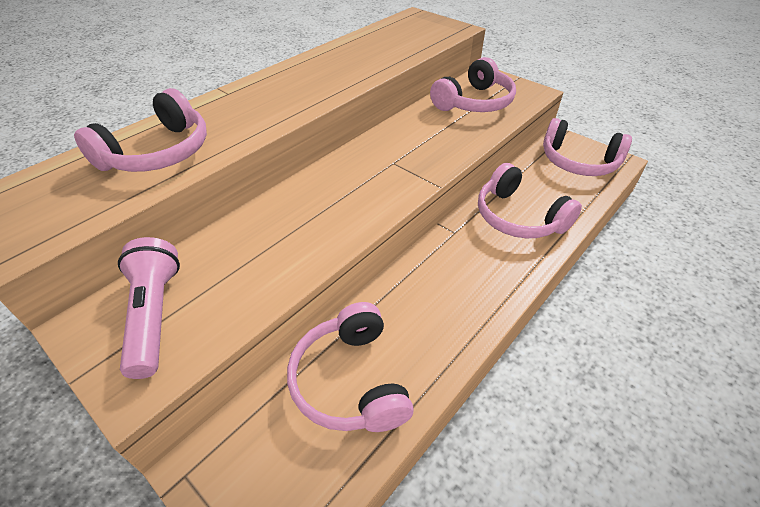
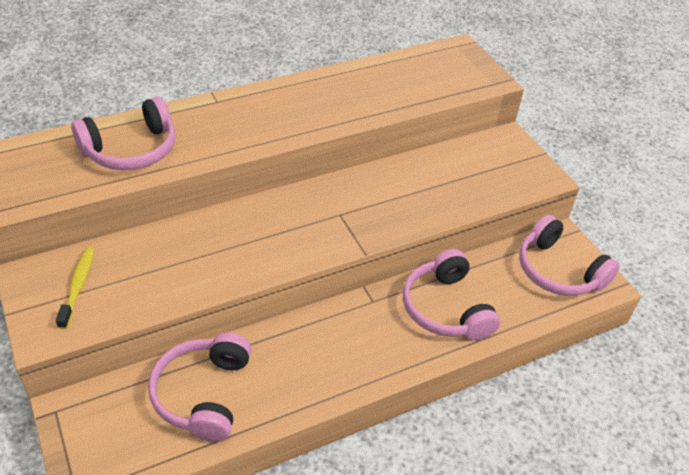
camera: 20 degrees right, 0 degrees up
(155, 315) = (78, 286): pink flashlight -> yellow toothbrush
(474, 102) = (469, 170): pink headphones -> none

